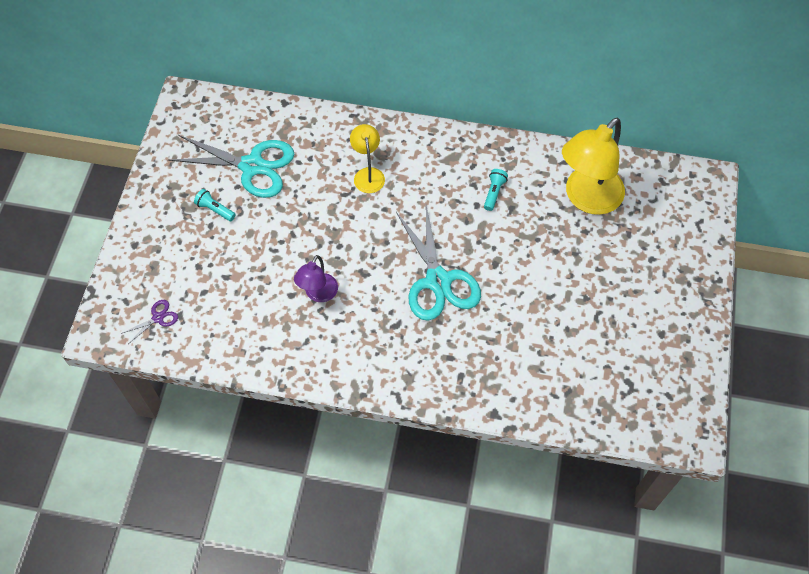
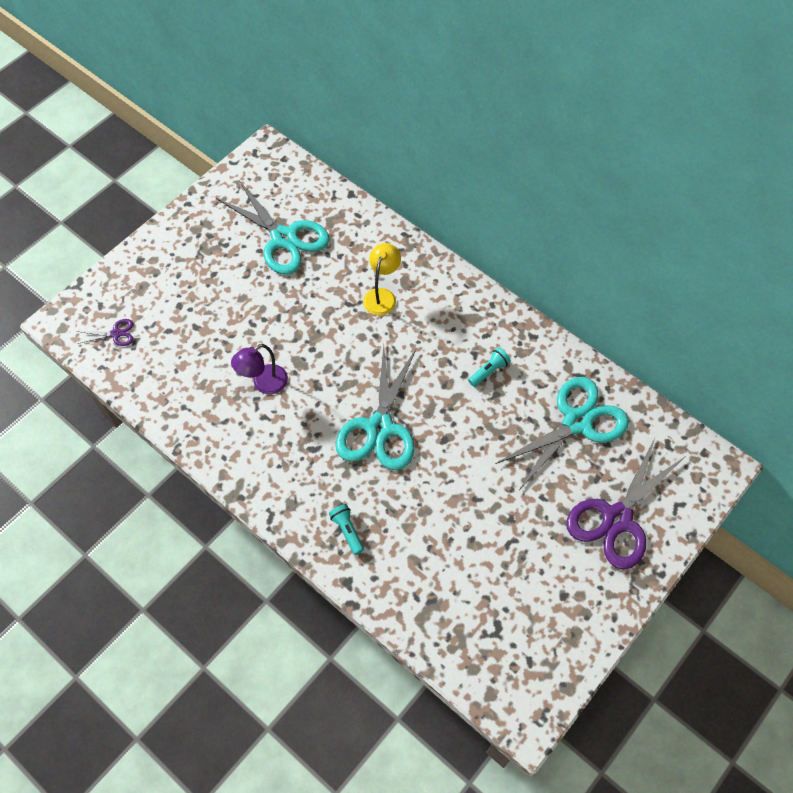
camera: 30 degrees right, 0 degrees up
(215, 209) = (226, 262): turquoise flashlight -> turquoise flashlight (347, 531)
(586, 199) = (577, 422): yellow lamp -> turquoise scissors
(662, 256) = (617, 518): none -> purple scissors

